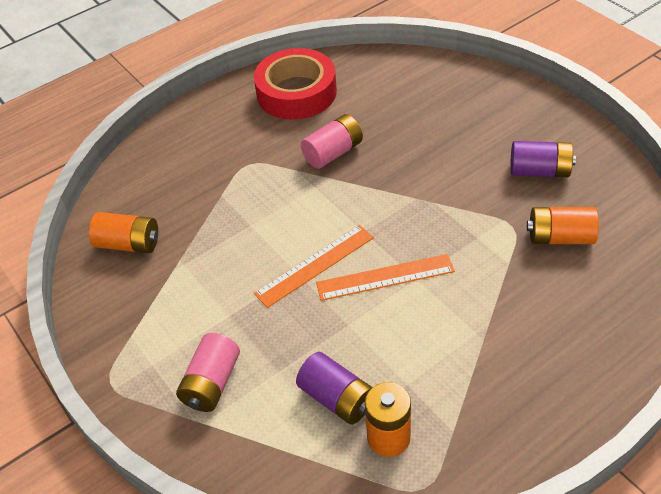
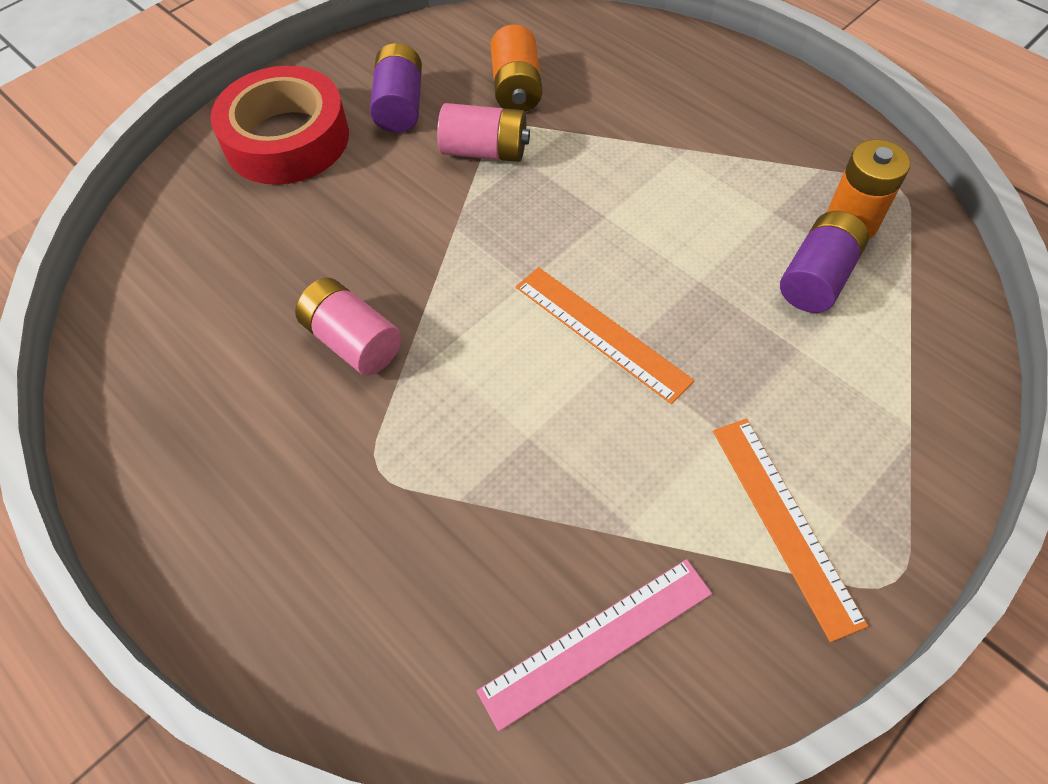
camera: 100 degrees left, 10 degrees up
(129, 244) = (597, 641): orange battery -> pink ruler
(211, 383) = (844, 428): pink battery -> pink battery (485, 151)
(296, 92) = (181, 422): red tape -> red tape (287, 139)
(385, 277) = (609, 248): orange ruler -> orange ruler (784, 522)

